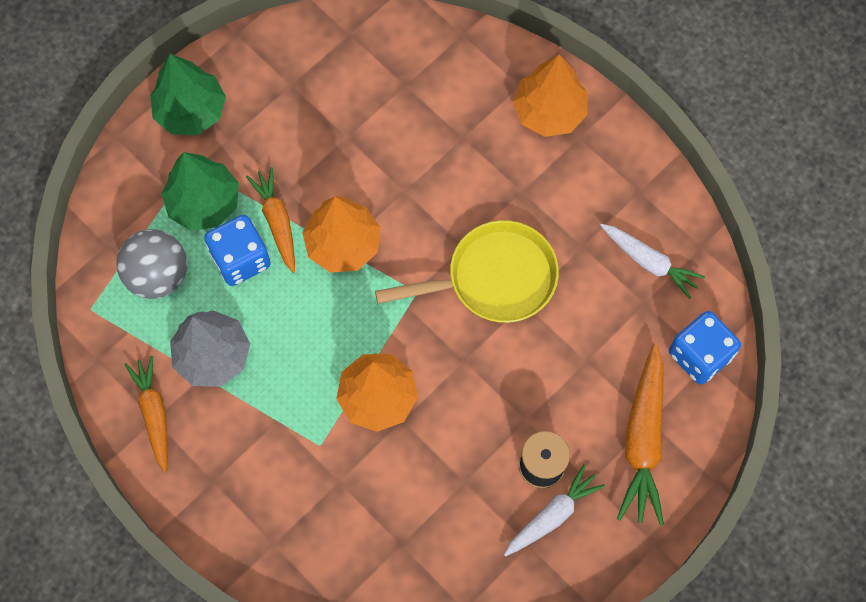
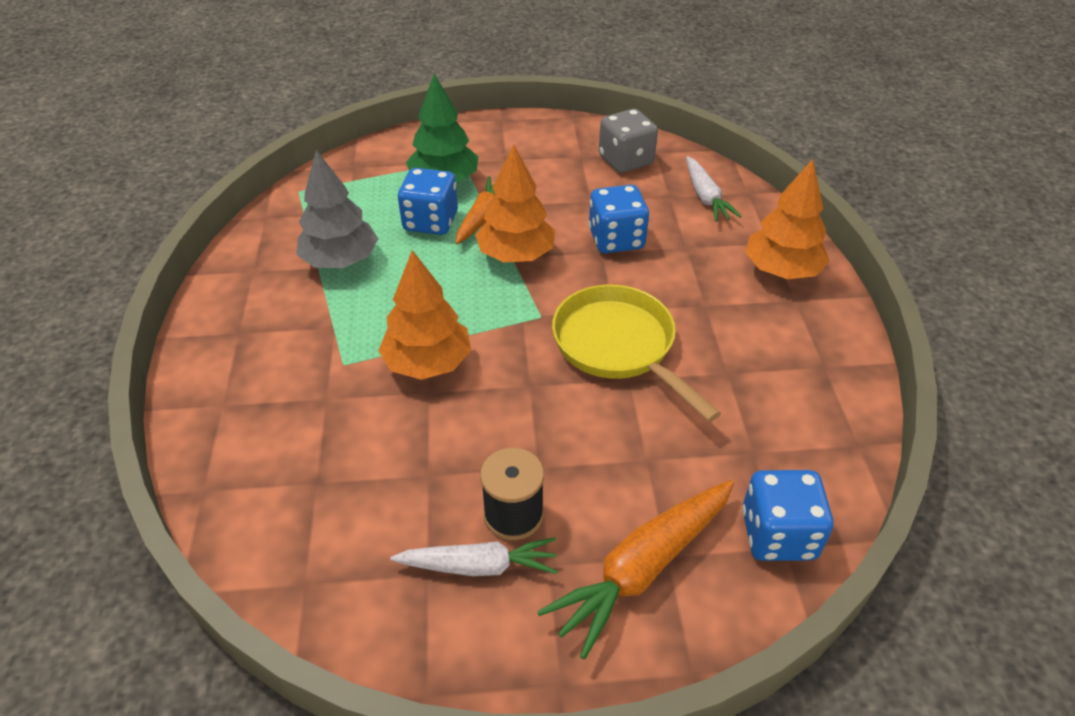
camera: 40 degrees right, 25 degrees down
(154, 414) = (257, 267): orange carrot -> none
(158, 275) = (364, 199): grey ball -> none
(191, 111) = (495, 135): green tree -> none
(333, 63) = (625, 160): none -> grey dice
(404, 168) = (616, 239): none -> blue dice
(494, 279) = (618, 346): yellow pan -> yellow pan turned 150 degrees counterclockwise
(649, 262) = (788, 424): white carrot -> white carrot (705, 197)

